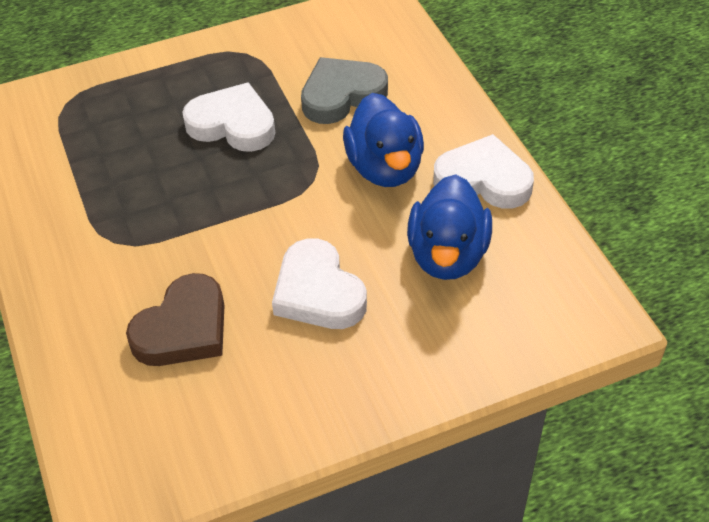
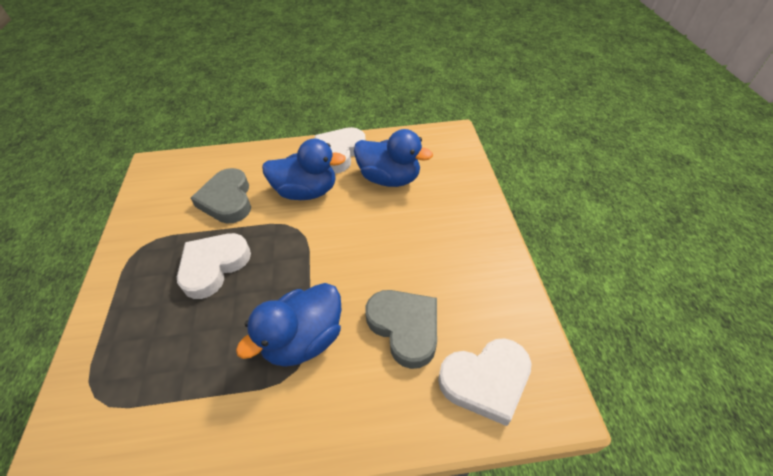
camera: 75 degrees left, 0 degrees up
(151, 237) = (304, 339): none -> blue duck
(183, 329) = (405, 327): brown heart -> grey heart
(318, 292) = (397, 243): white heart -> white heart (485, 381)

